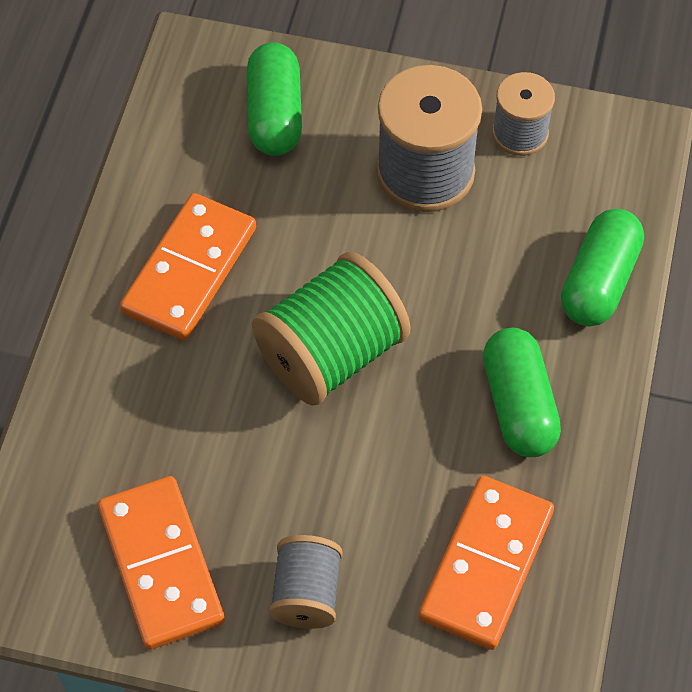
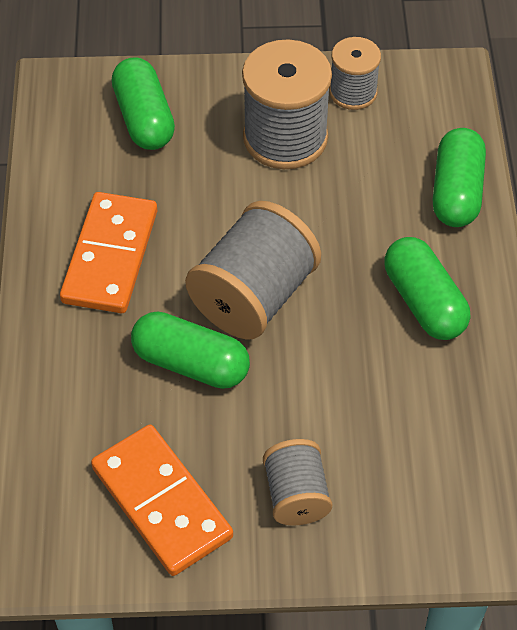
camera: 15 degrees left, 5 degrees down
(239, 415) = (191, 363): none -> green capsule
(331, 354) = (254, 296): green spool -> grey spool
(486, 565) = (441, 435): orange domino -> none

